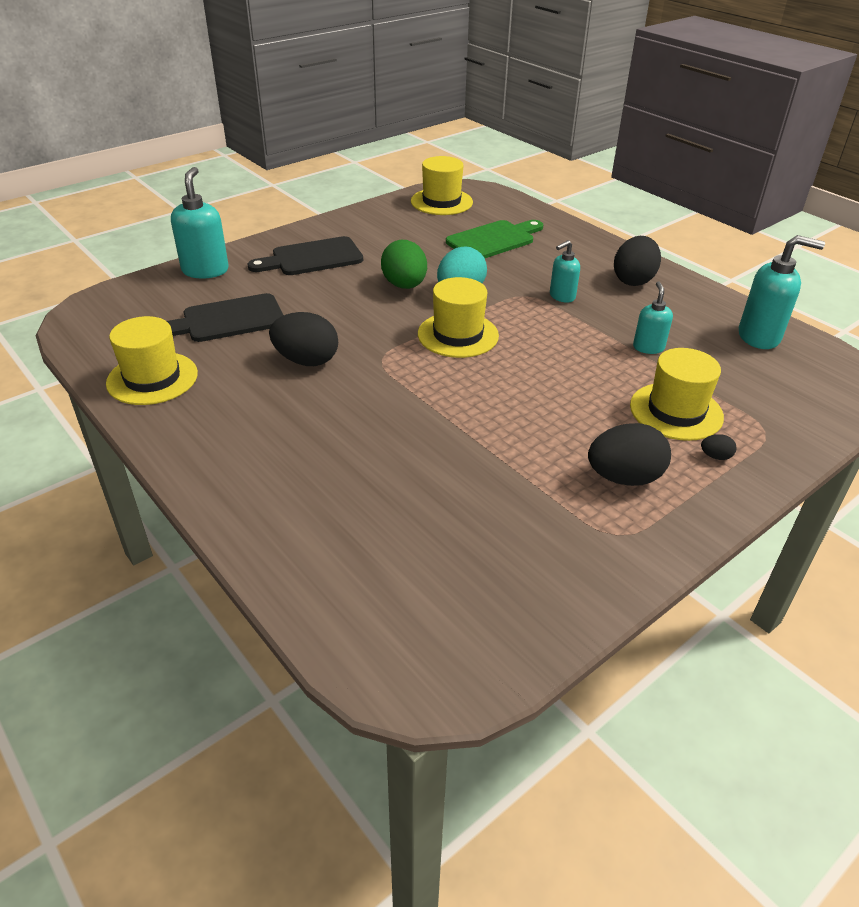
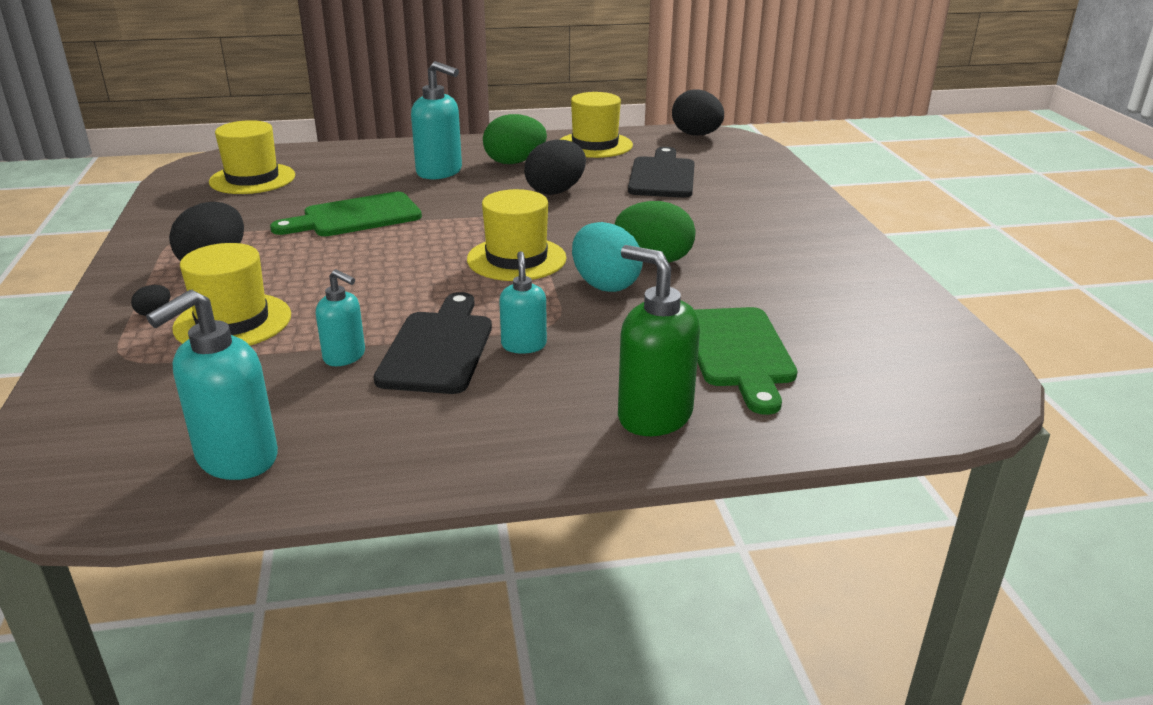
camera: 120 degrees right, 10 degrees down
(205, 270) = (776, 181): turquoise soap dispenser -> turquoise soap dispenser (440, 172)
(241, 410) = (514, 162): none -> green egg
(312, 258) = (769, 228): black cutting board -> black cutting board (438, 348)
(441, 202) = (919, 353): yellow hat -> yellow hat (252, 179)
(462, 446) = (355, 217): none -> green cutting board
(576, 248) = (654, 416): none -> green soap dispenser
(633, 280) = (502, 423): black egg -> black egg (696, 135)

